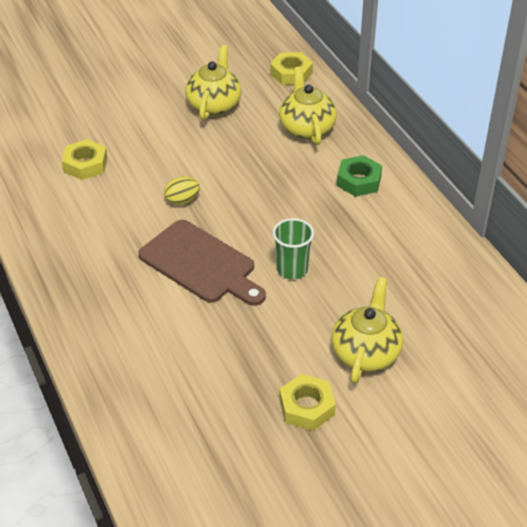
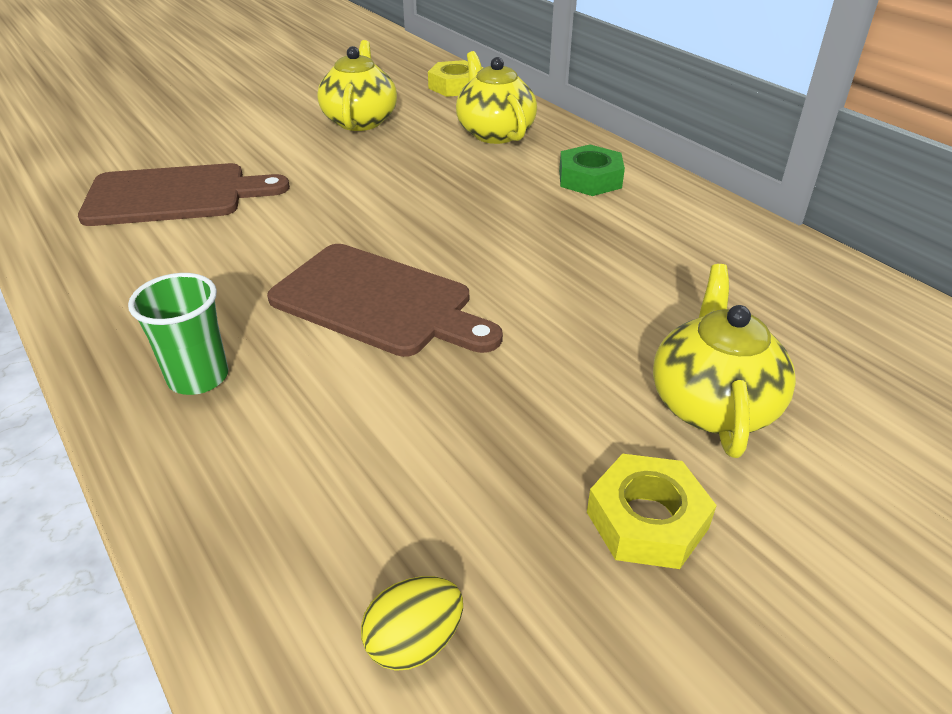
camera: 10 degrees left, 5 degrees down
(85, 164) = (174, 195): yellow nut -> brown cutting board
(182, 201) = (332, 224): yellow egg -> yellow egg (414, 642)
(292, 269) = (533, 293): green cup -> green cup (198, 377)

